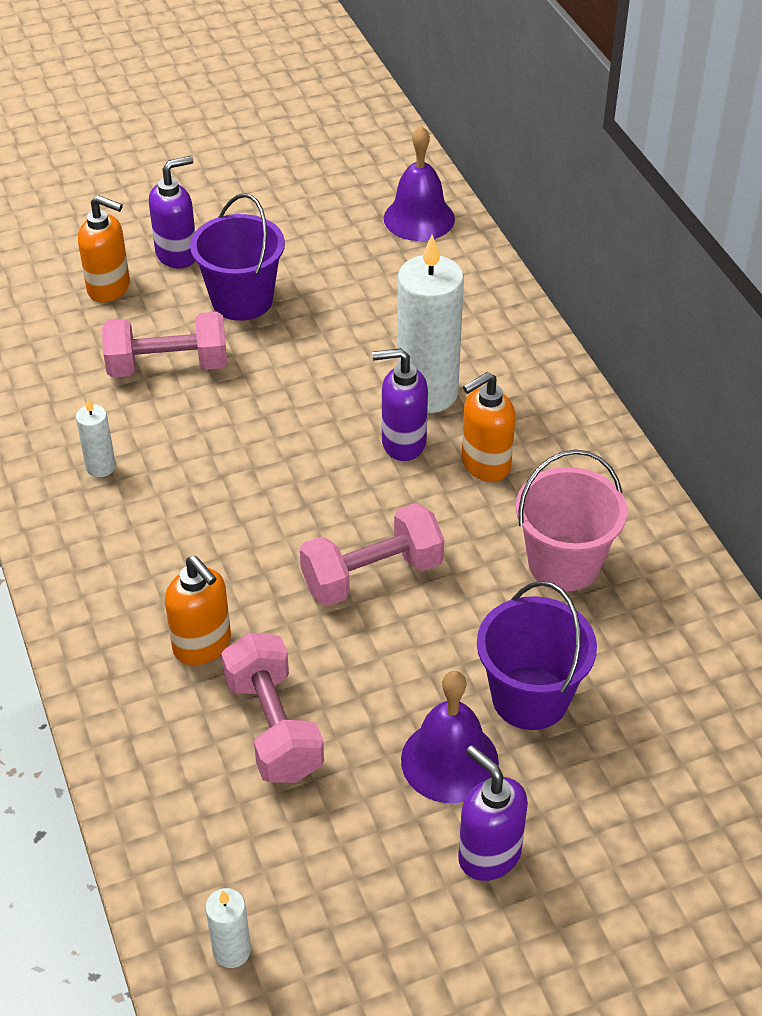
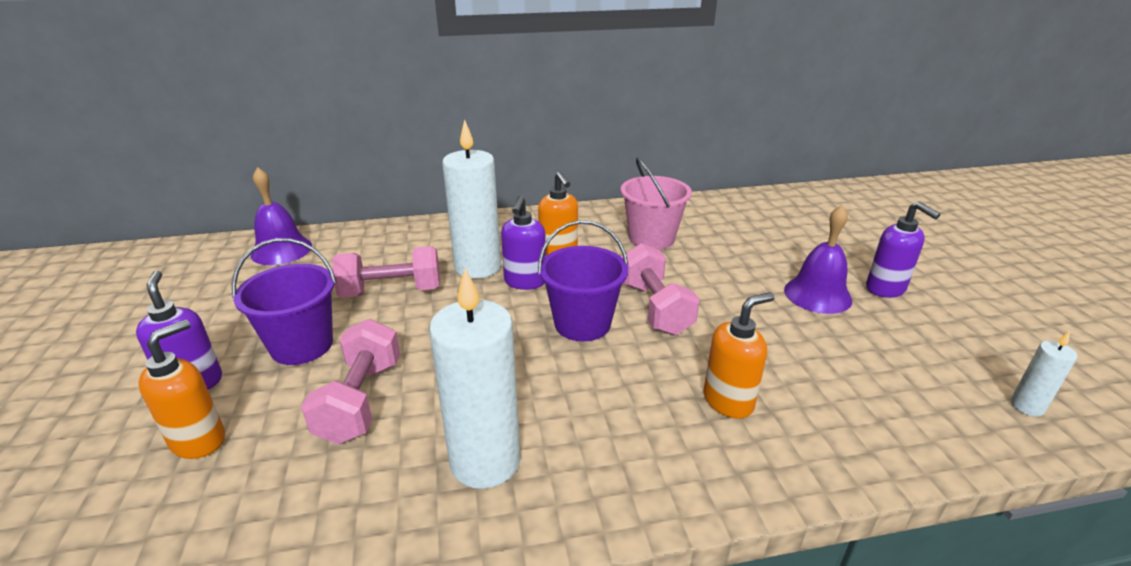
camera: 80 degrees left, 15 degrees down
(101, 467) = (485, 461): white candle -> white candle, size x2.16
(273, 727) = (808, 368): pink dumbbell -> pink dumbbell (391, 292)
(489, 855) = (885, 289): purple soap dispenser -> purple soap dispenser turned 90 degrees counterclockwise
(530, 698) = (760, 262): purple bucket -> purple bucket (582, 324)

